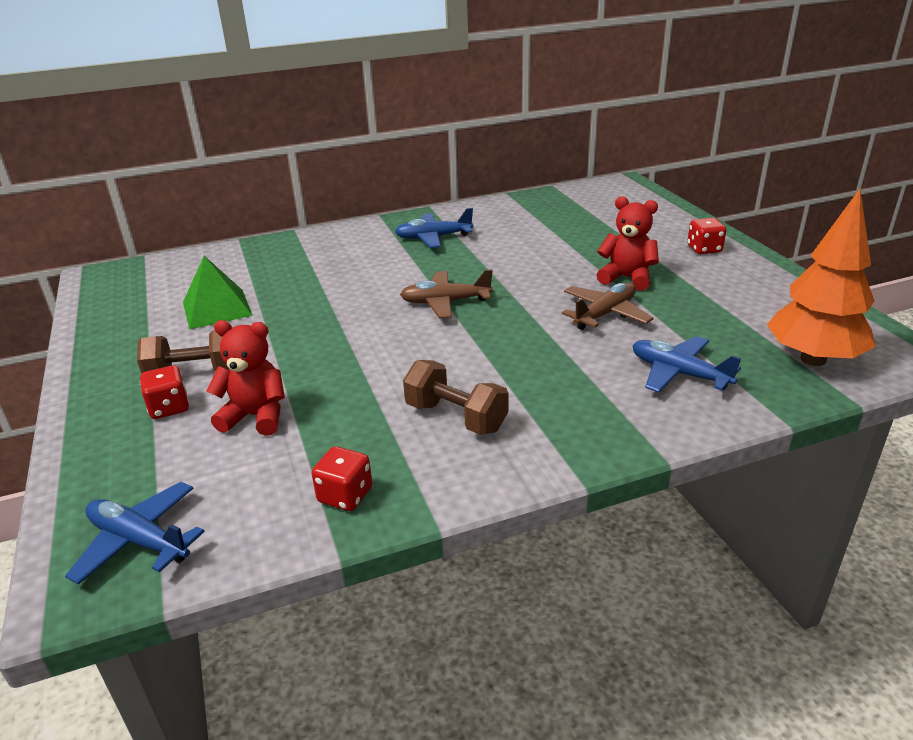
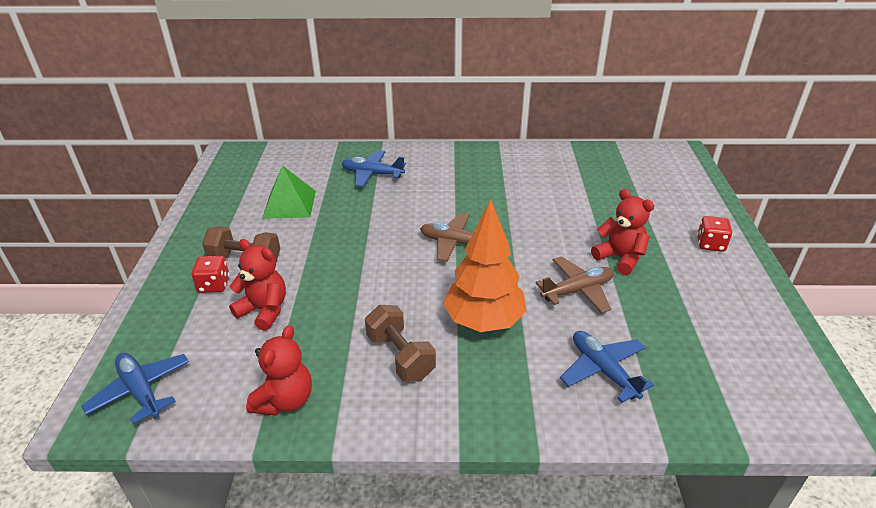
camera: 20 degrees right, 5 degrees up
(345, 495) = (285, 400): red dice -> red teddy bear
(433, 238) = (483, 175): blue plane -> blue plane (372, 174)
(813, 359) = (736, 393): orange tree -> orange tree (484, 321)

